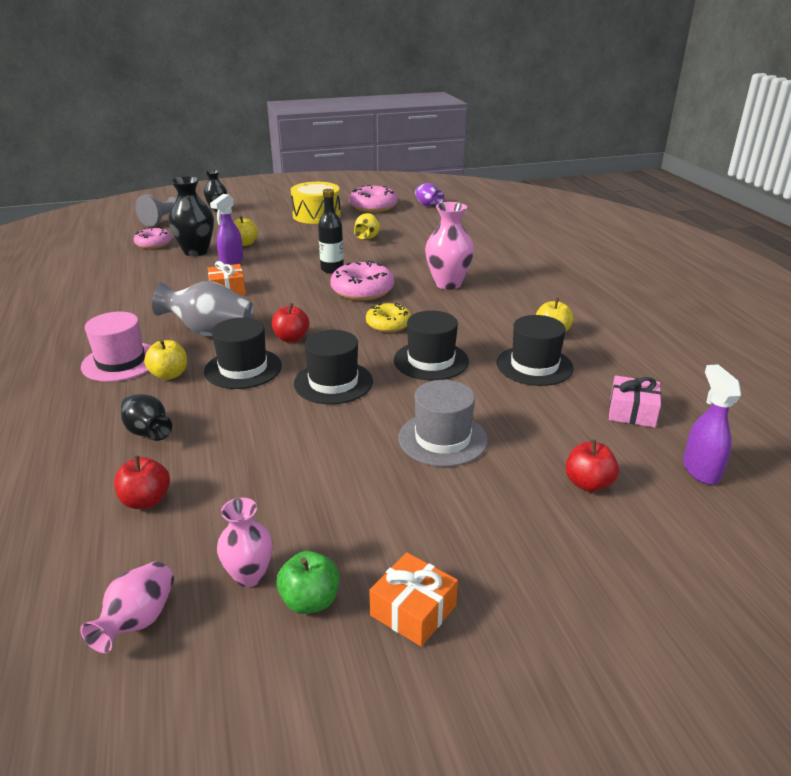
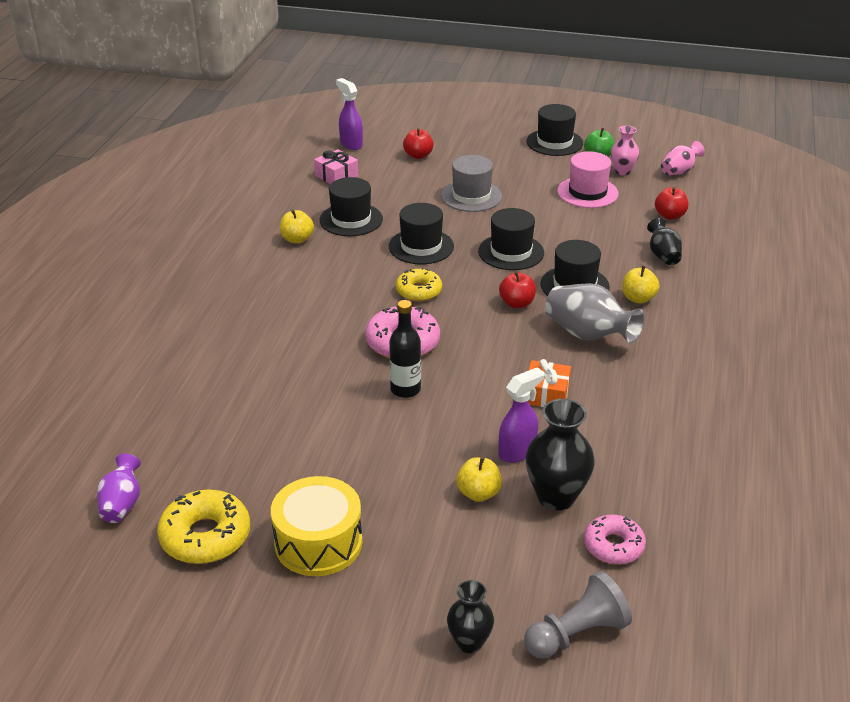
camera: 150 degrees left, 5 degrees up
(121, 362) = (679, 325): pink hat -> pink hat (587, 192)
(367, 238) = (304, 442): yellow vase -> none
(373, 206) = (205, 536): pink donut -> yellow donut
(413, 610) = (554, 142): orange gift -> black hat
(448, 284) = (308, 322): pink vase -> none
(700, 470) = (351, 144): purple spray bottle -> purple spray bottle turned 120 degrees clockwise

